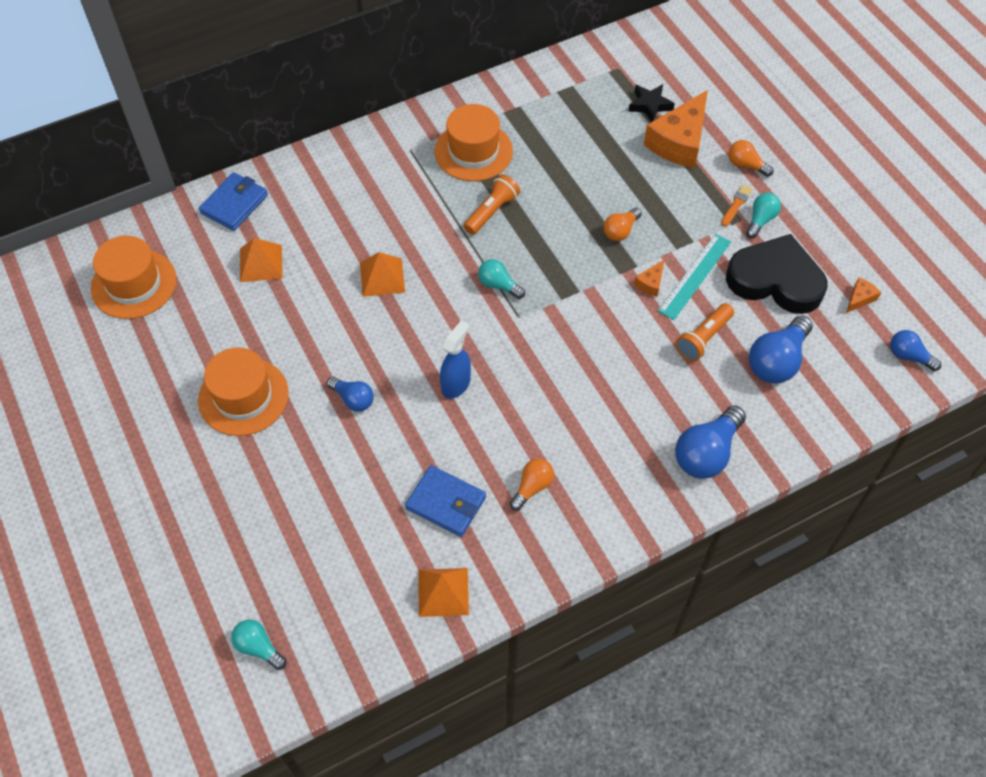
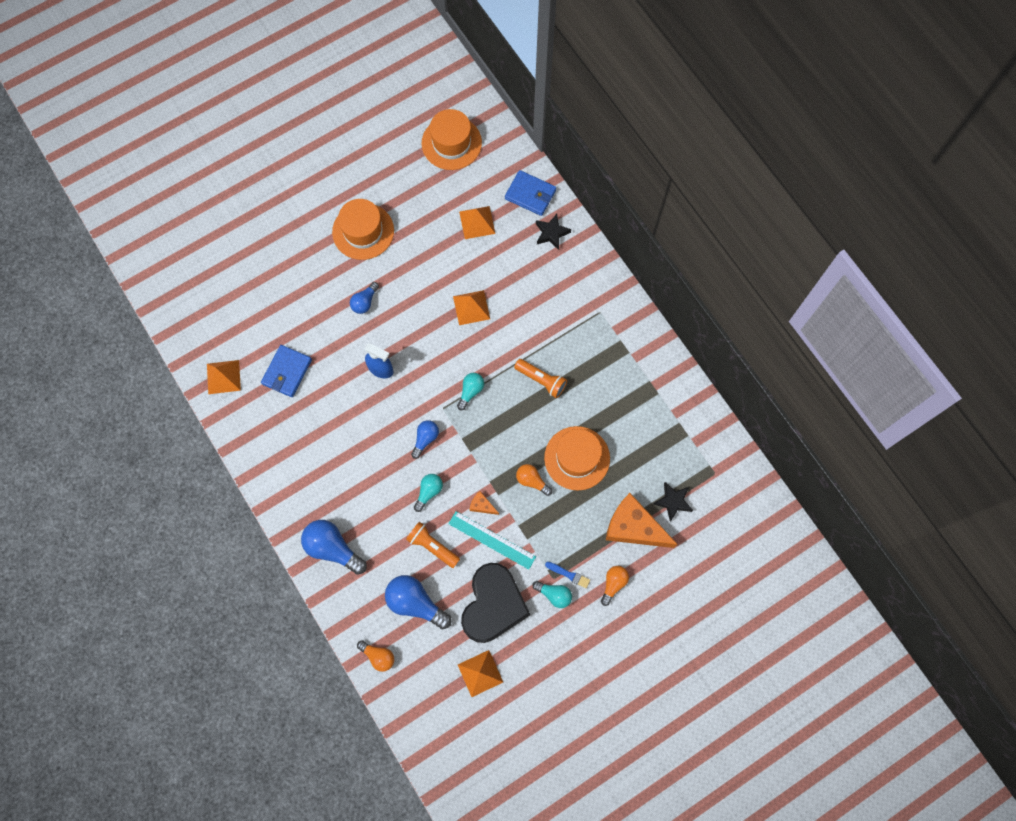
camera: 85 degrees right, 15 degrees up
(258, 647) = (185, 272): turquoise light bulb -> turquoise light bulb (429, 492)
(294, 187) = (551, 233): none -> black star
(473, 151) = (603, 361): orange hat -> orange hat (577, 458)
(532, 487) = (301, 427): orange light bulb -> orange light bulb (378, 656)
(736, 205) = (569, 574): orange brush -> blue brush
(859, 298) = (480, 673): orange cheese -> orange pyramid
(908, 356) = (427, 709): blue light bulb -> blue light bulb (425, 439)

